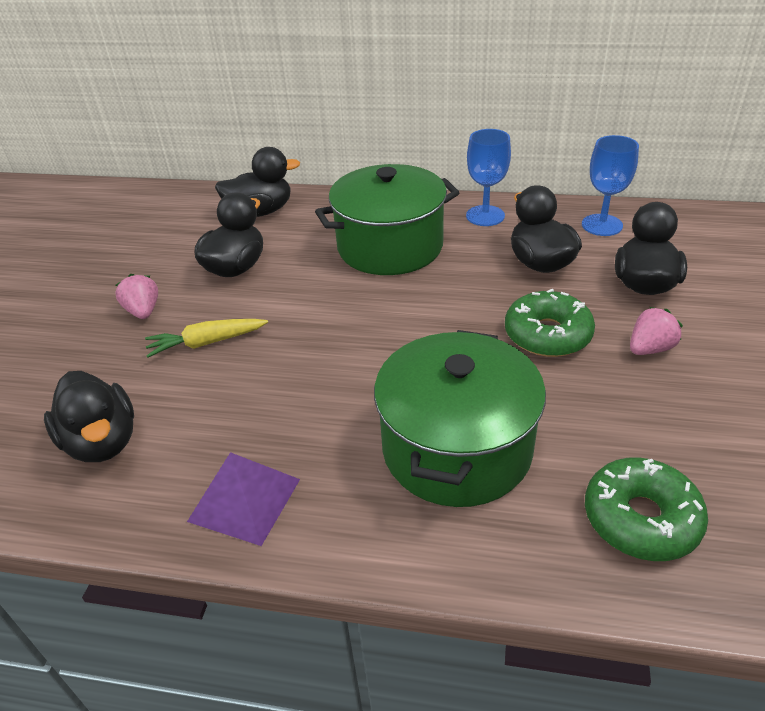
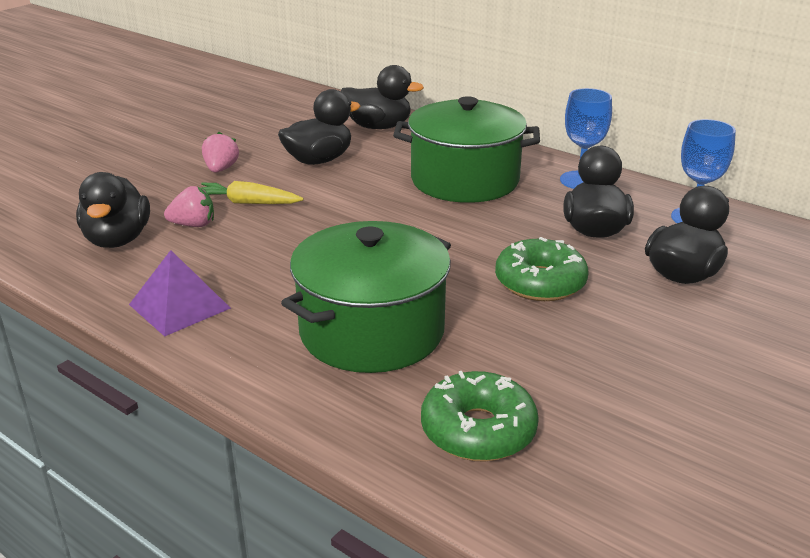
camera: 25 degrees right, 10 degrees down
(650, 348) = (629, 322): pink strawberry -> pink strawberry (193, 225)

